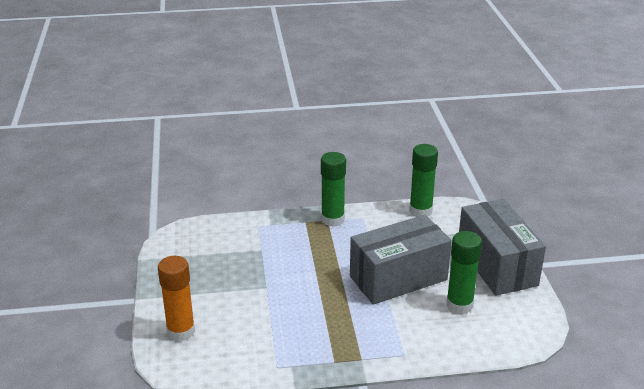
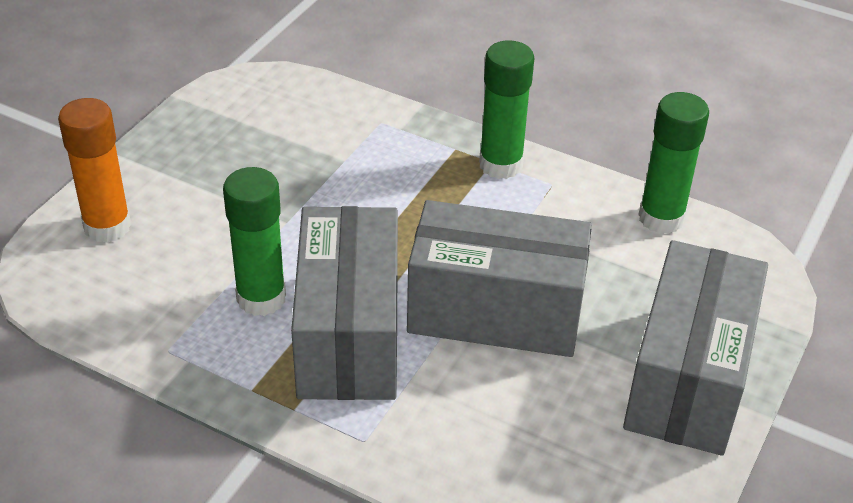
camera: 35 degrees right, 10 degrees up
(349, 318) = (348, 335): none -> grey box
(459, 305) = (544, 411): green glue stick -> green glue stick (261, 298)

